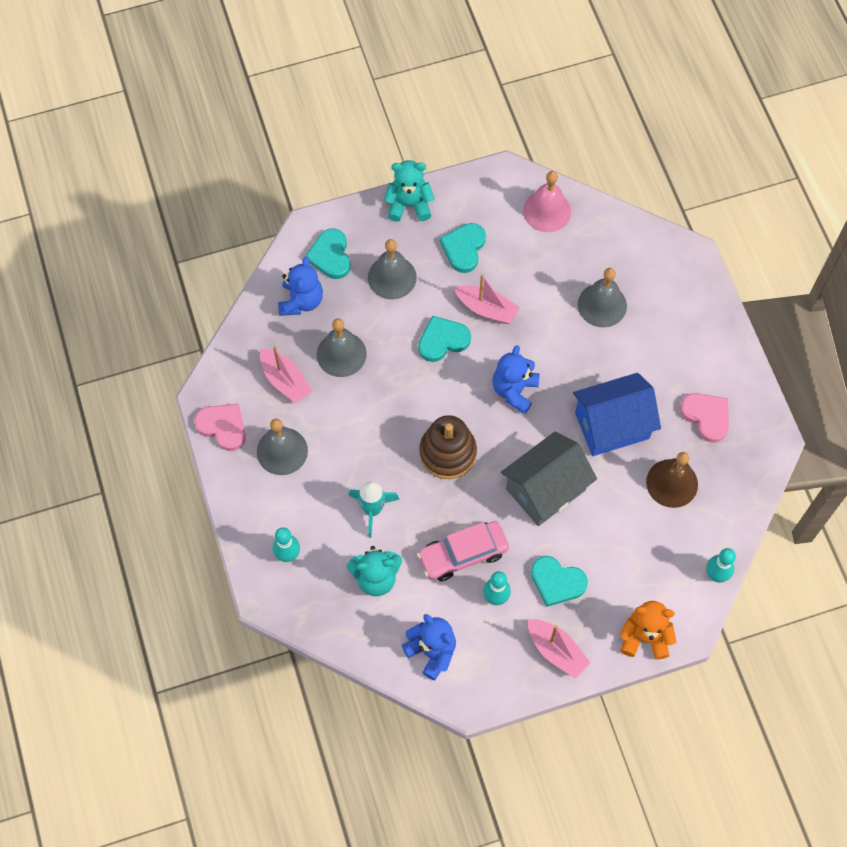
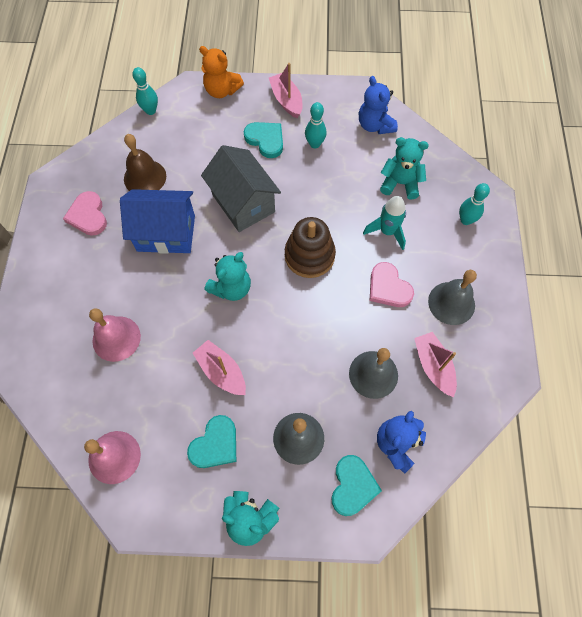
camera: 160 degrees left, 0 degrees up
(223, 427) = (501, 342): pink heart -> pink heart (388, 287)
(443, 340) = (274, 355): turquoise heart -> none
(463, 554) = (327, 179): pink car -> none
(514, 390) = (231, 288): blue teddy bear -> turquoise teddy bear
(545, 489) = (243, 203): grey house -> grey house turned 75 degrees clockwise
(602, 305) = (116, 338): grey bell -> pink bell

